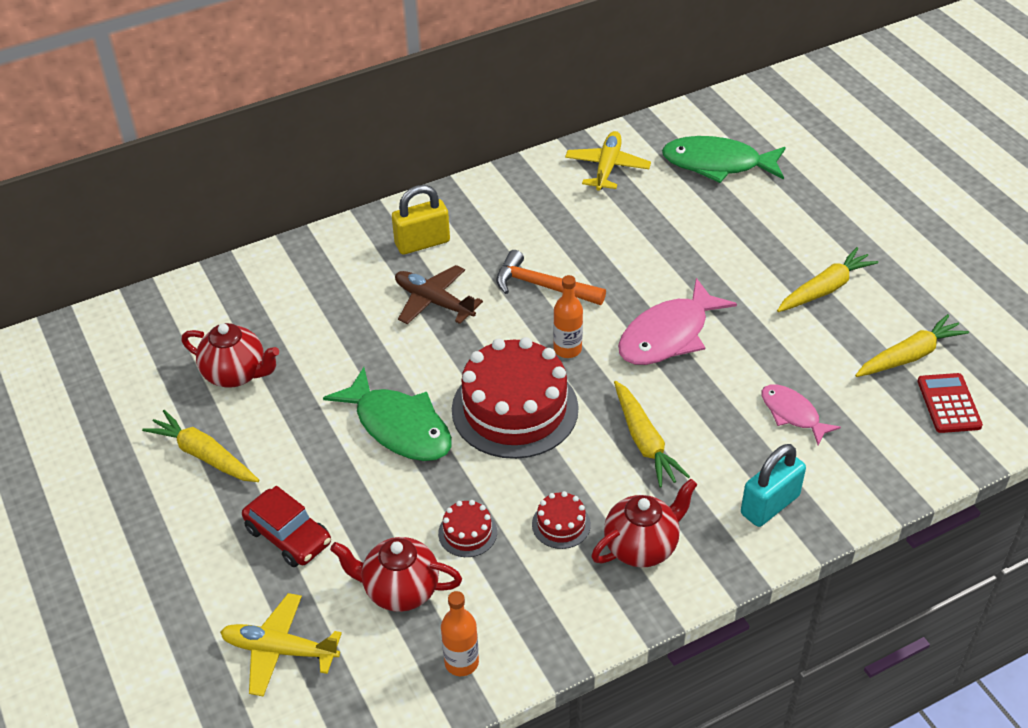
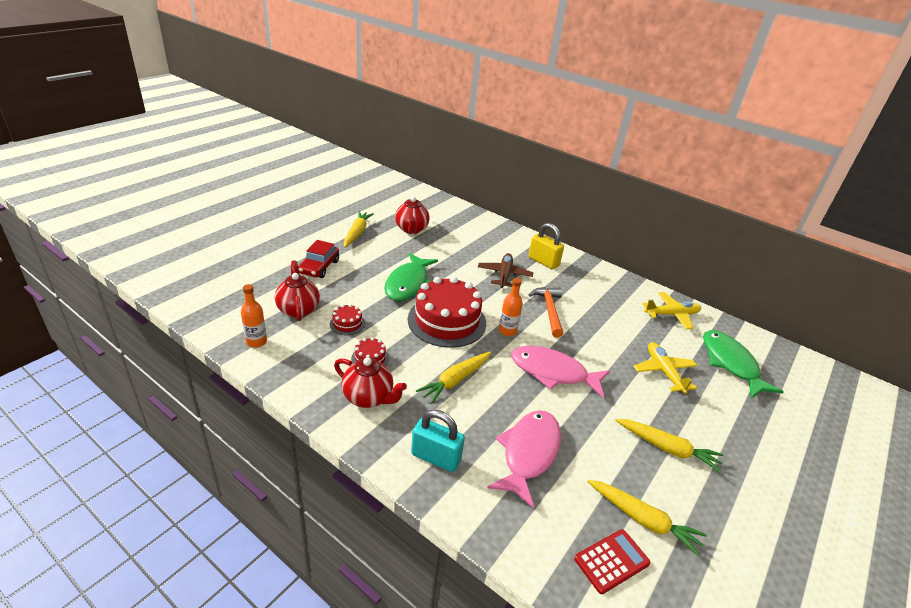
camera: 60 degrees right, 10 degrees down
(279, 650) = (248, 281): yellow plane -> yellow plane (663, 371)
(792, 414) = (528, 453): pink fish -> pink fish, size x1.70

